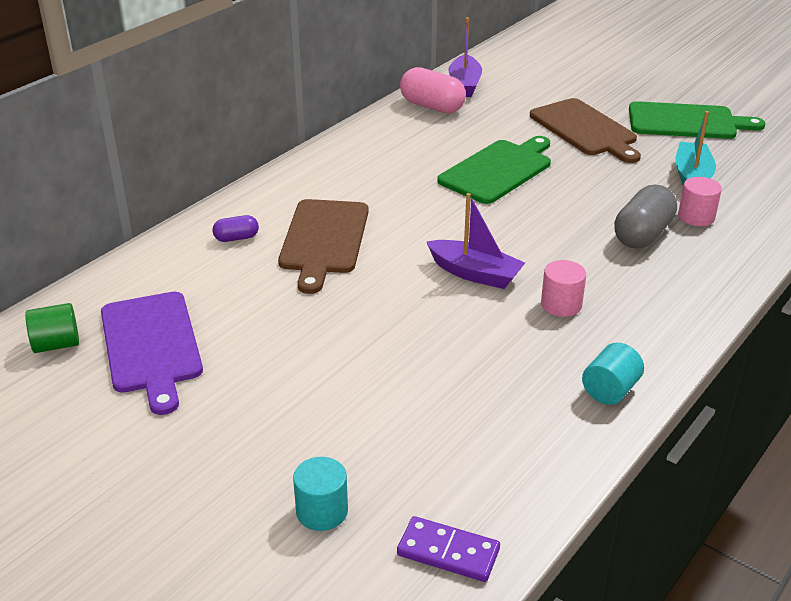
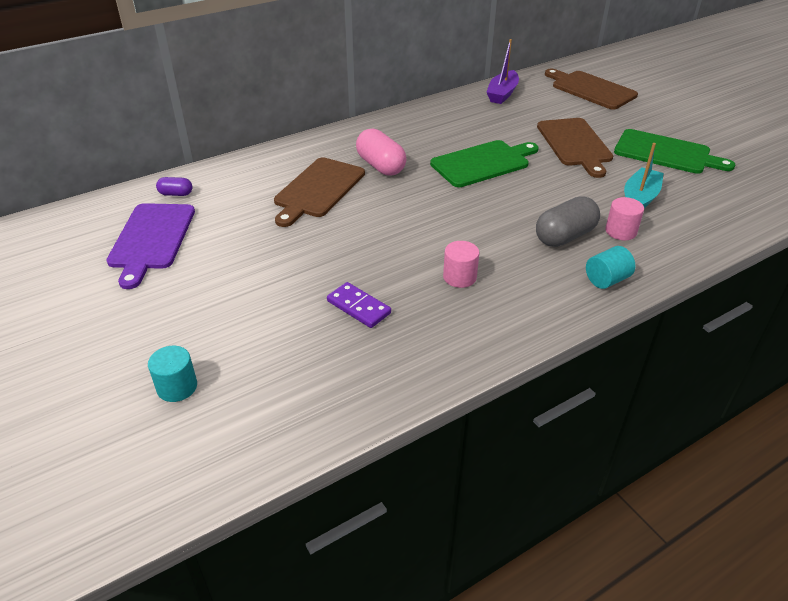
camera: 20 degrees right, 5 degrees up
(56, 344) = (95, 224): green cylinder -> none
(236, 238) = (259, 176): purple capsule -> purple capsule (176, 194)
(432, 106) = (466, 106): pink capsule -> pink capsule (381, 166)
(448, 552) = (241, 444): purple domino -> purple domino (358, 307)
(475, 273) = (410, 238): purple boat -> none
(560, 63) = (591, 89): none -> brown cutting board
(610, 390) = (451, 354): turquoise cylinder -> turquoise cylinder (606, 280)

